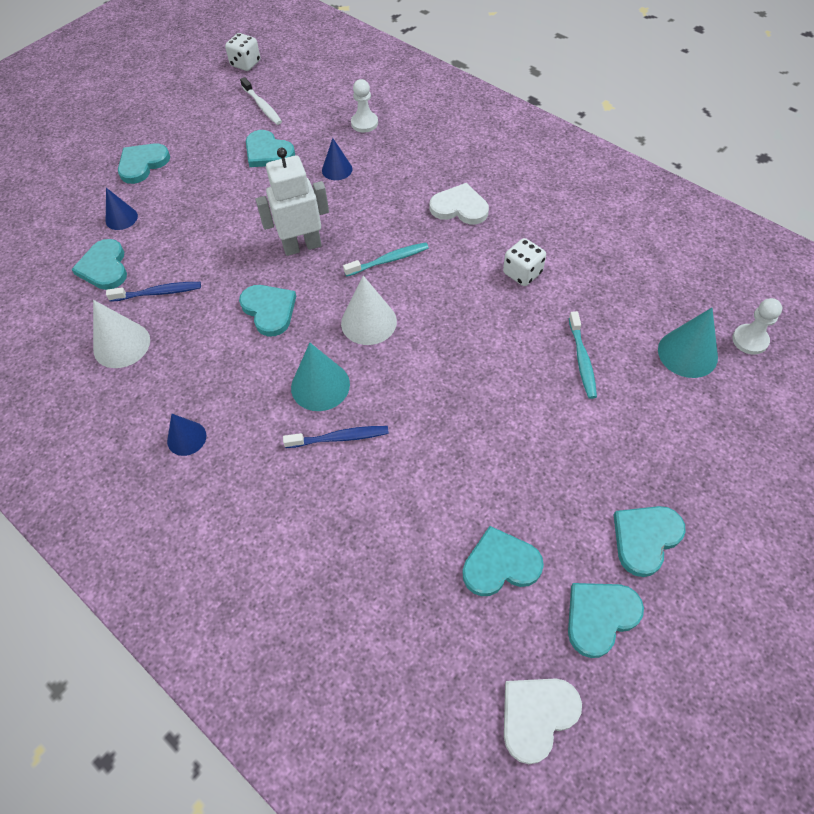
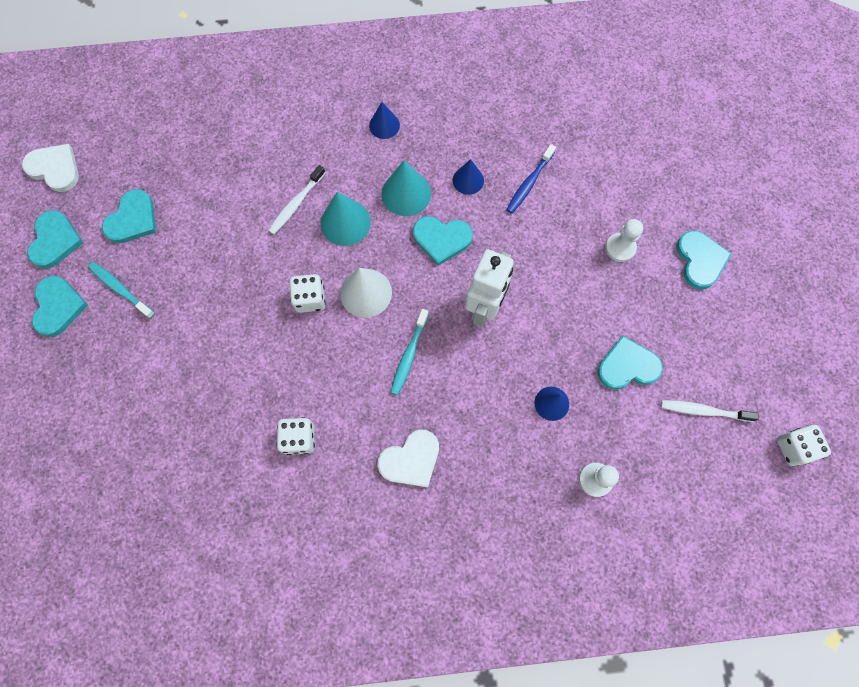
camera: 130 degrees right, 15 degrees up
(104, 267) = (590, 165): turquoise heart -> none
(121, 218) = (639, 206): blue cone -> blue cone (468, 180)
(121, 344) = (500, 134): white cone -> none
(339, 438) = (296, 203): blue toothbrush -> white toothbrush
(414, 353) = (310, 299): none -> white dice
(537, 716) = (55, 169): white heart -> white heart turned 60 degrees counterclockwise
(582, 359) = (191, 400): turquoise toothbrush -> turquoise toothbrush (121, 289)
(687, 353) = (118, 476): turquoise cone -> turquoise cone (406, 193)
(750, 340) = (77, 534): white pawn -> white pawn (620, 248)

